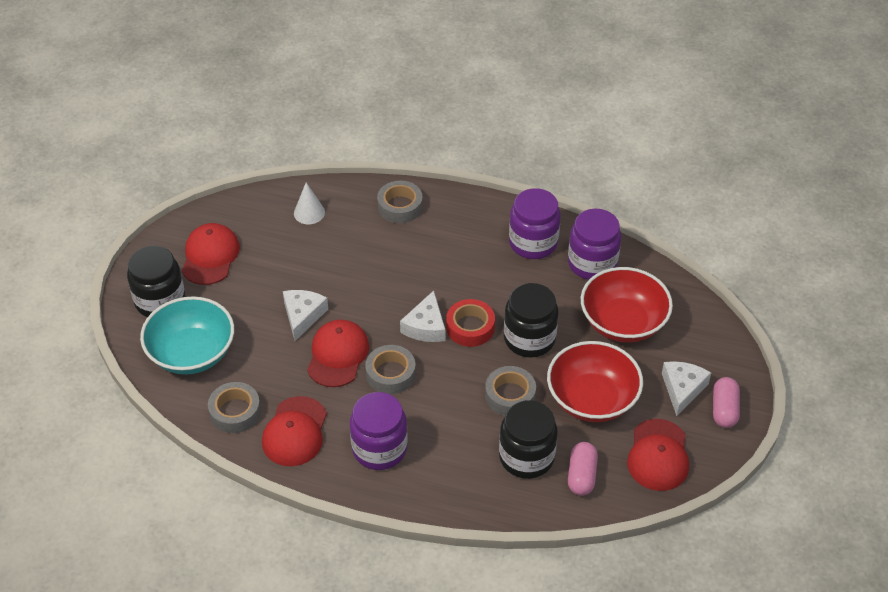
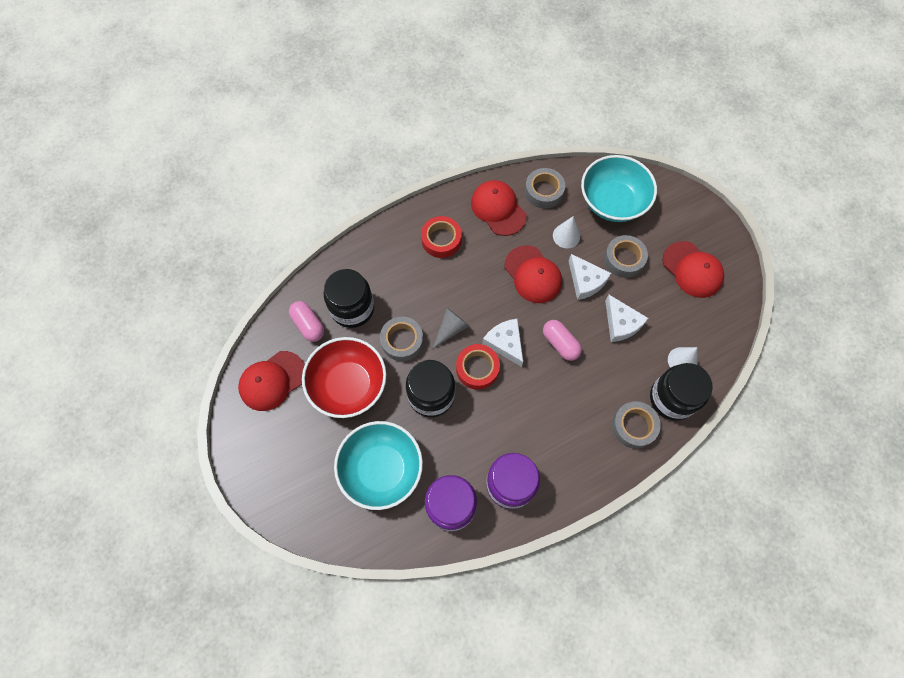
camera: 135 degrees right, 20 degrees up
(160, 301) = (675, 215): black jar -> black jar (672, 398)
(269, 360) = (566, 236): none -> white cone
(379, 449) = (441, 240): purple jar -> red tape
(390, 374) = (488, 290): grey tape -> grey tape (624, 259)
(458, 371) = (451, 329): none -> grey cone
(623, 322) = (381, 469): red bowl -> turquoise bowl
(658, 455) = (272, 381): red cap -> red cap turned 90 degrees counterclockwise
(682, 389) = (295, 448): white cheese -> white cheese (621, 323)
(724, 409) = (254, 456): pink capsule -> pink capsule (560, 343)

